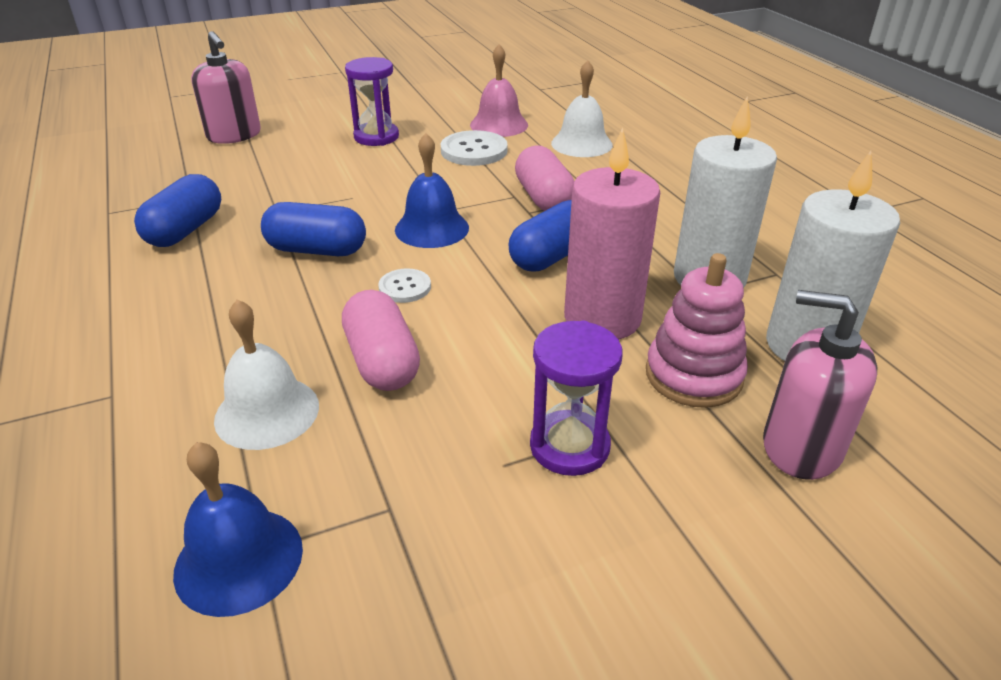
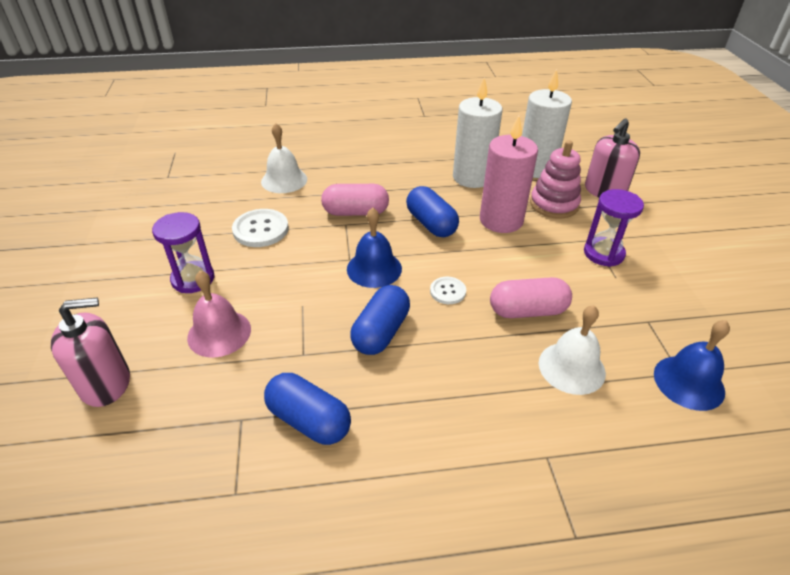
camera: 75 degrees left, 5 degrees up
(499, 125) = (222, 209): pink bell -> pink bell (219, 333)

